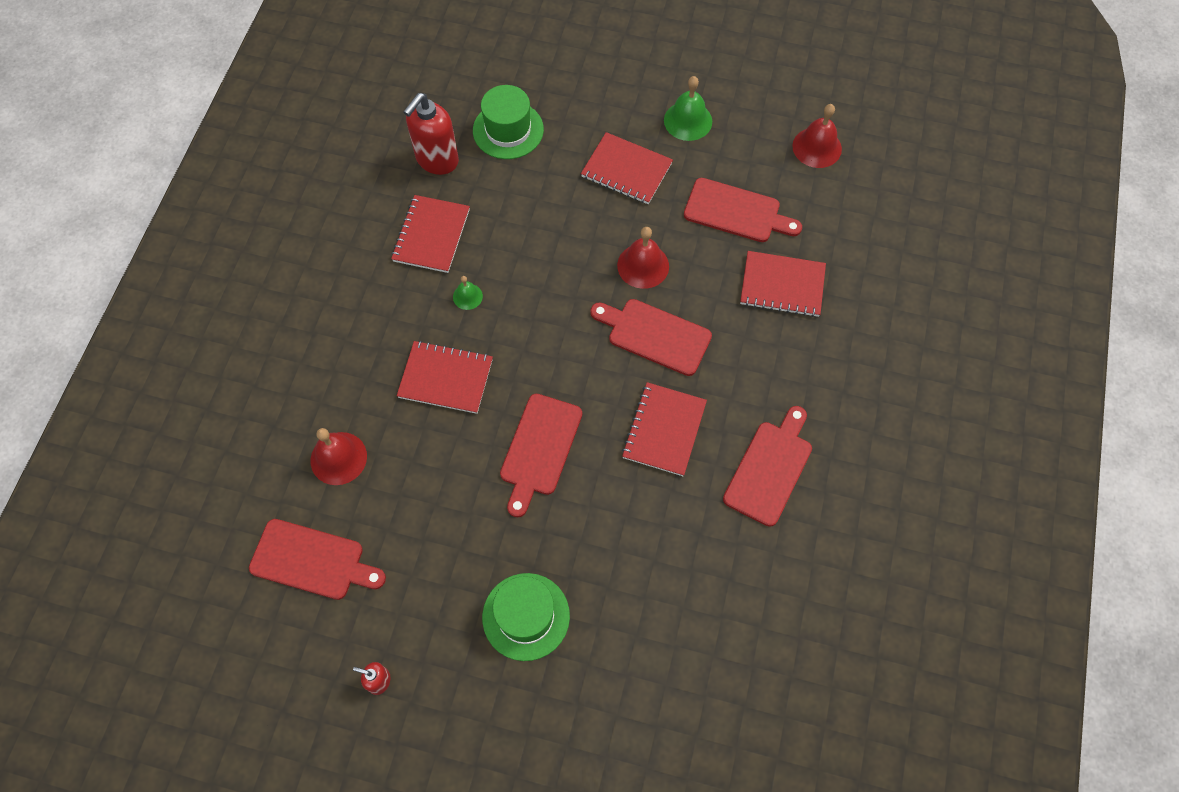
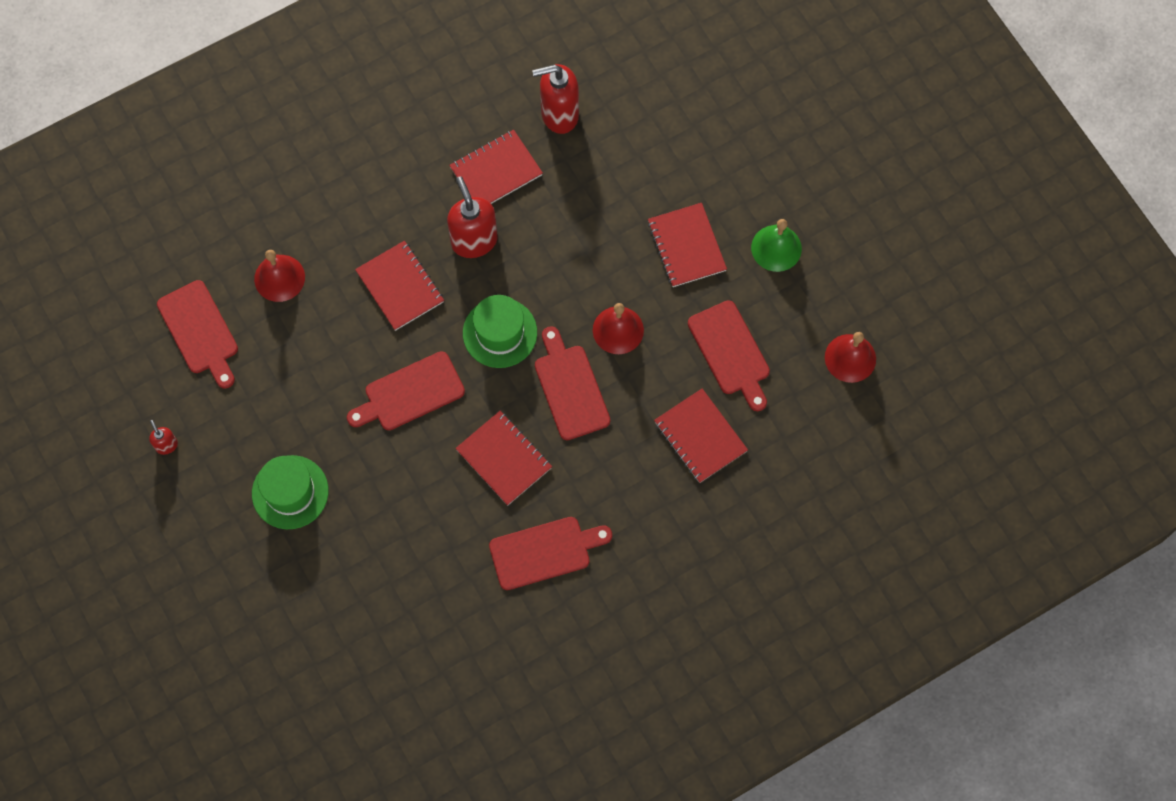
camera: 45 degrees right, 5 degrees up
(467, 296) = (474, 240): green bell -> red soap dispenser
(508, 130) = (634, 136): green hat -> green hat (500, 333)
(664, 430) = (504, 459): red notebook -> red notebook turned 75 degrees clockwise

